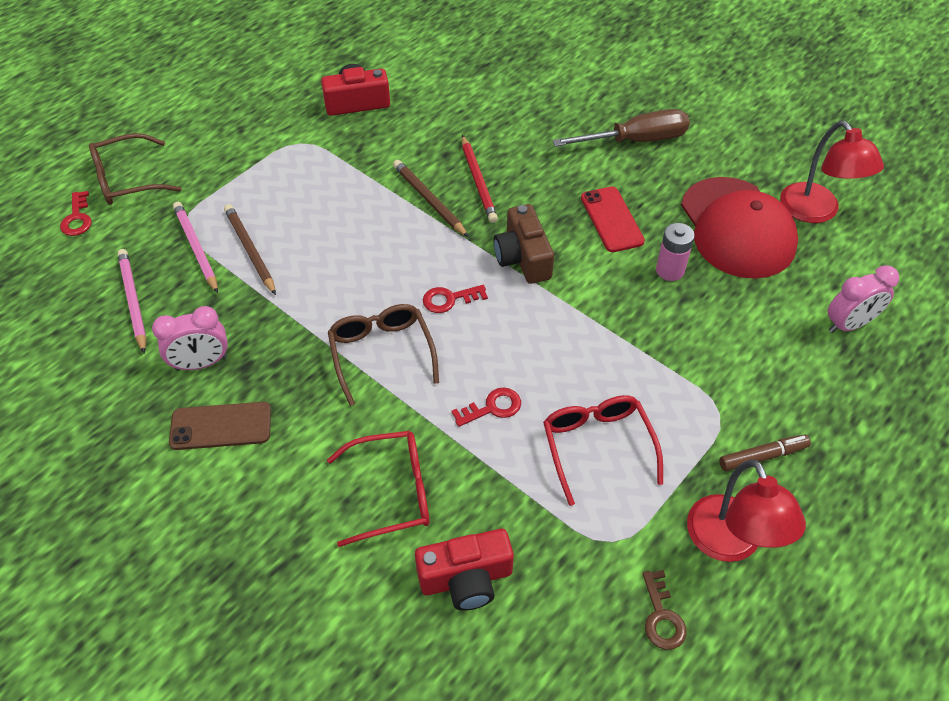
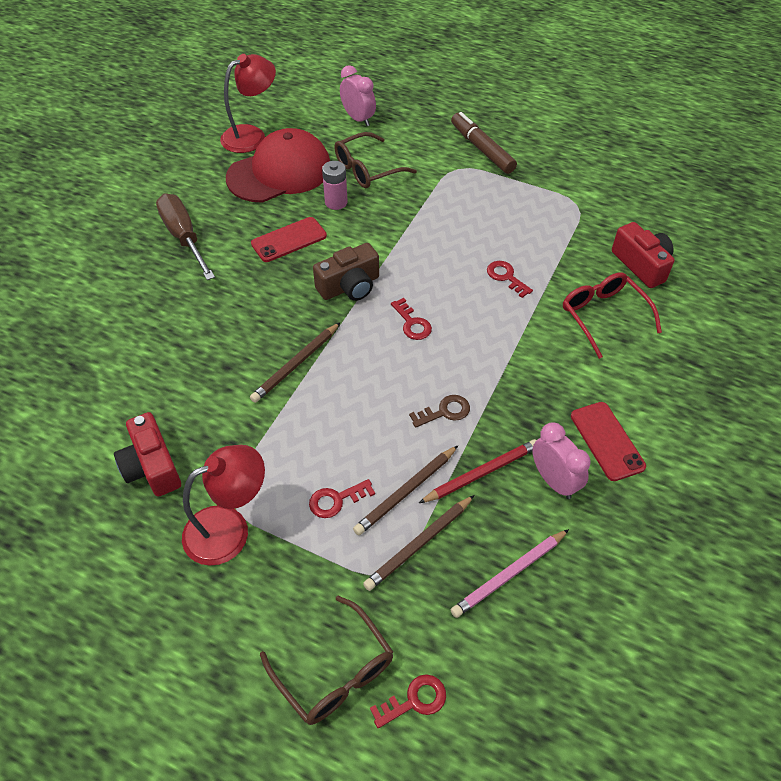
camera: 105 degrees left, 0 degrees up
(196, 248) = (419, 544): pink pencil -> brown pencil
(221, 426) = (607, 441): brown phone -> red phone
(267, 204) = (336, 500): none -> red key
(381, 353) = (486, 353): brown glasses -> brown glasses (367, 169)
(478, 181) = (261, 334): red pencil -> red pencil (481, 473)
(597, 446) = (511, 220): red glasses -> none
(662, 616) = (612, 180): brown key -> brown key (444, 412)
(730, 543) = (550, 158): red lamp -> red lamp (229, 528)
(762, 456) = (482, 149): brown marker -> brown marker, size x1.55

